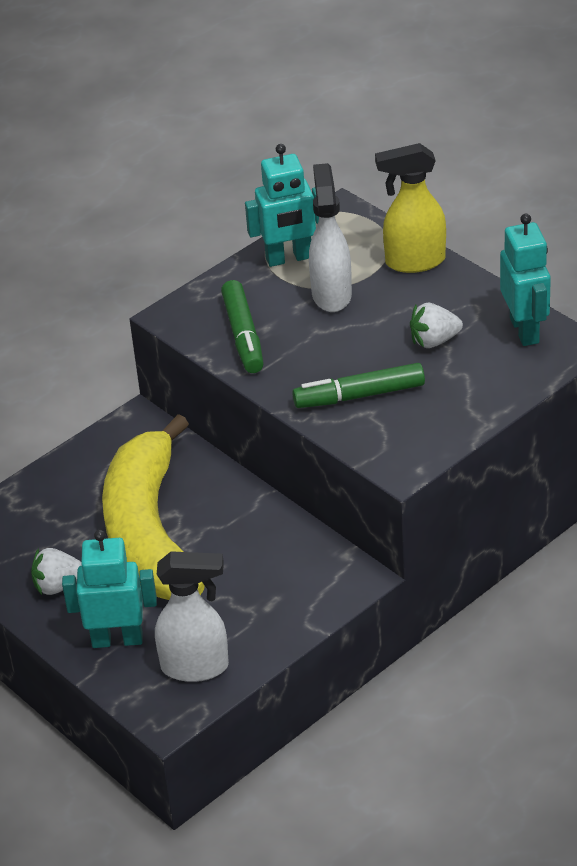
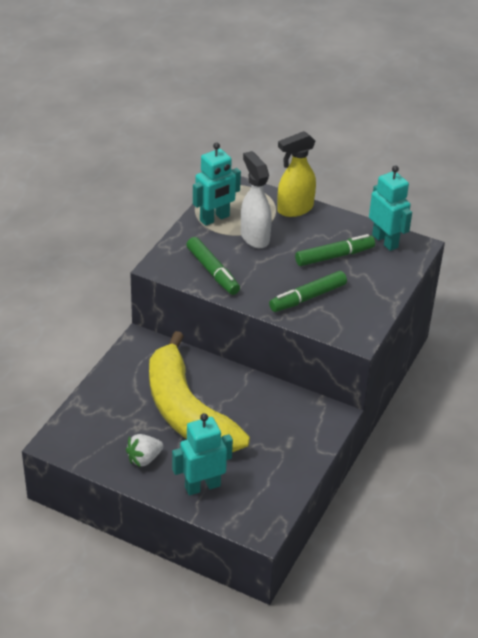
camera: 25 degrees left, 0 degrees up
(196, 667) = (263, 493): white spray bottle -> none
(434, 341) = (334, 256): white strawberry -> green marker

